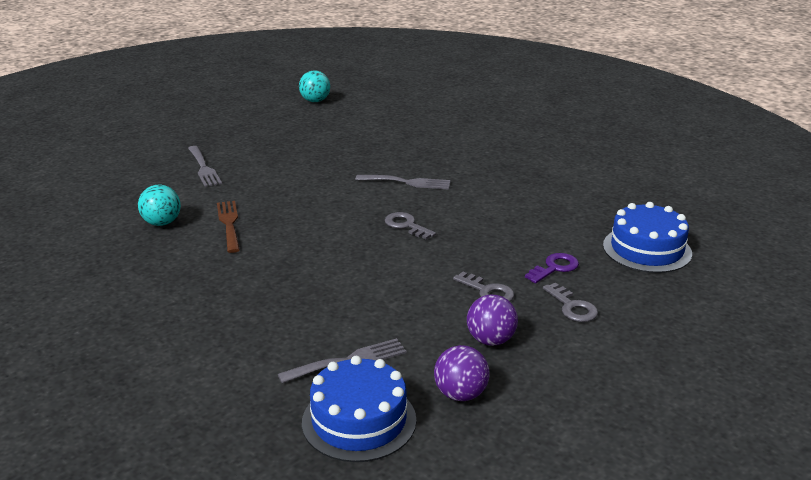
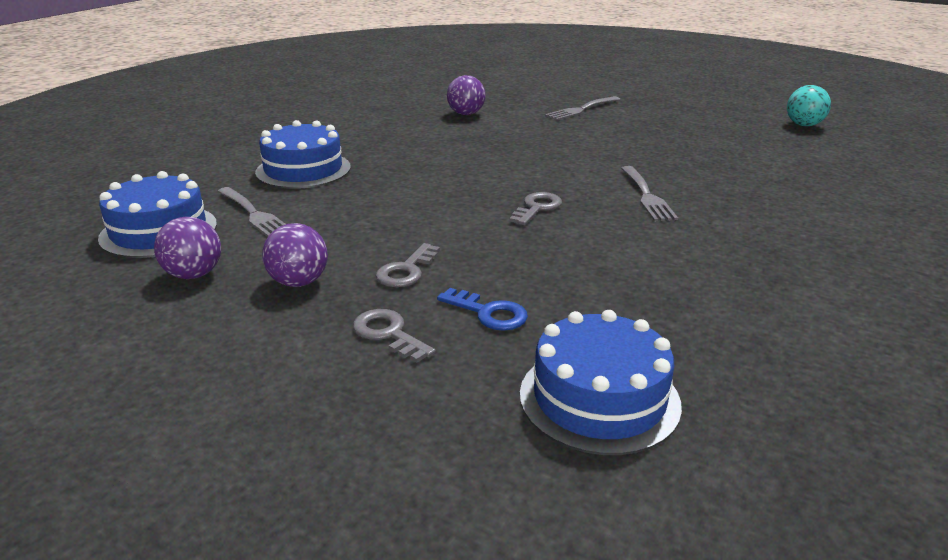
camera: 75 degrees right, 0 degrees up
(162, 223) = (466, 114): turquoise ball -> purple ball
(229, 224) = (481, 134): brown fork -> none
(250, 329) = (303, 169): none -> blue cake
(554, 268) = (488, 313): purple key -> blue key
(572, 307) = (388, 334): grey key -> grey key turned 90 degrees clockwise

